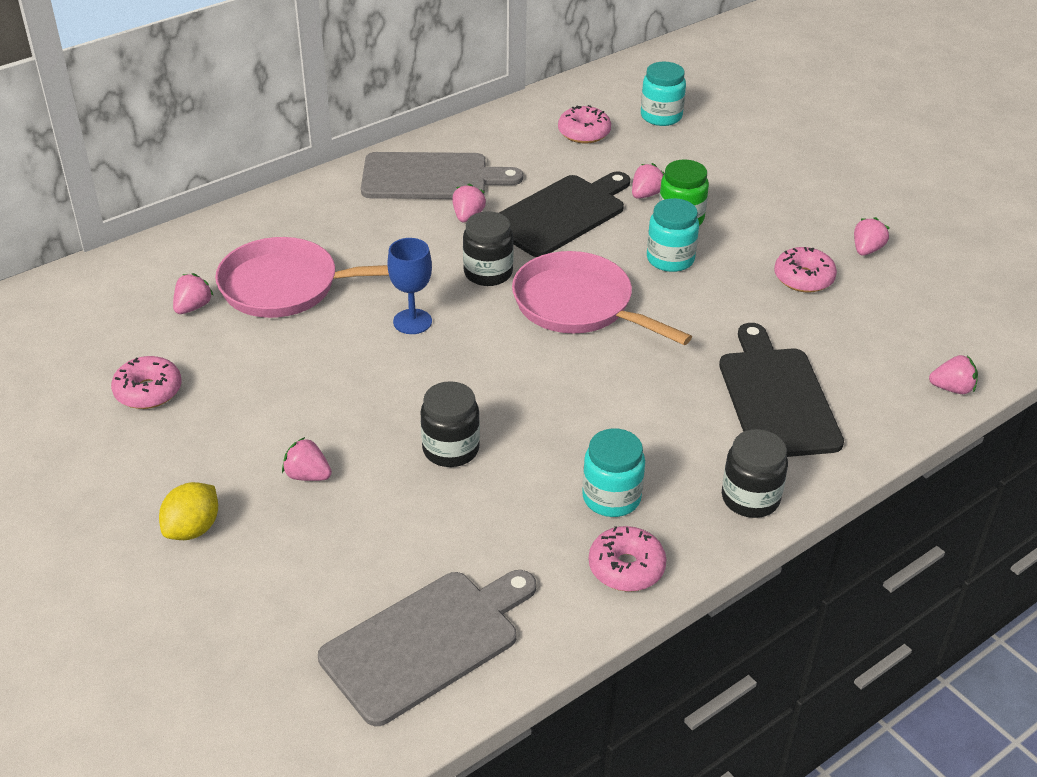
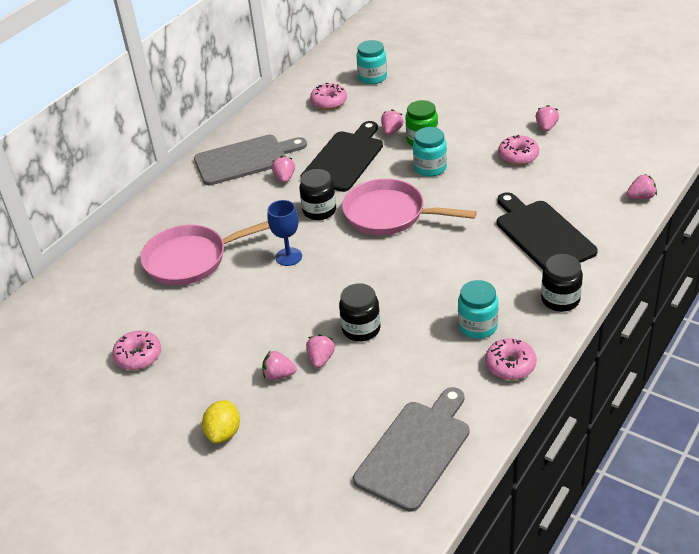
camera: 15 degrees left, 0 degrees up
(193, 307) = (135, 292): pink strawberry -> pink strawberry (321, 359)

